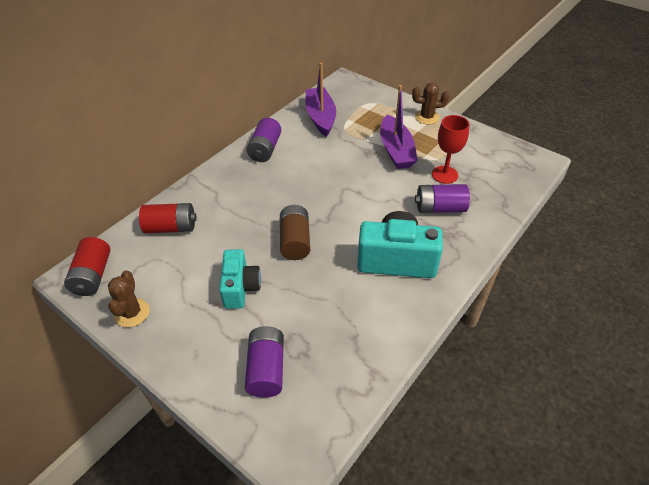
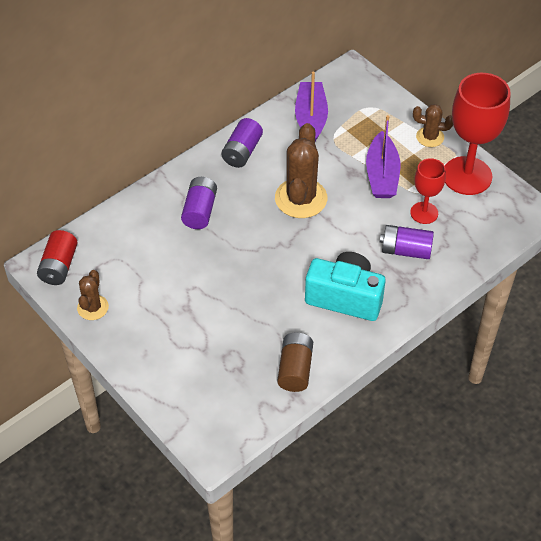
camera: 10 degrees right, 5 degrees up
(171, 227) = (135, 228): red battery -> none
(240, 288) = (192, 300): turquoise camera -> none
(266, 369) = (203, 376): purple battery -> purple battery (200, 211)
(295, 241) = (252, 262): brown battery -> brown battery (295, 369)
(328, 179) = (301, 198): none -> brown cactus
(470, 141) = (467, 176): none -> red goblet

